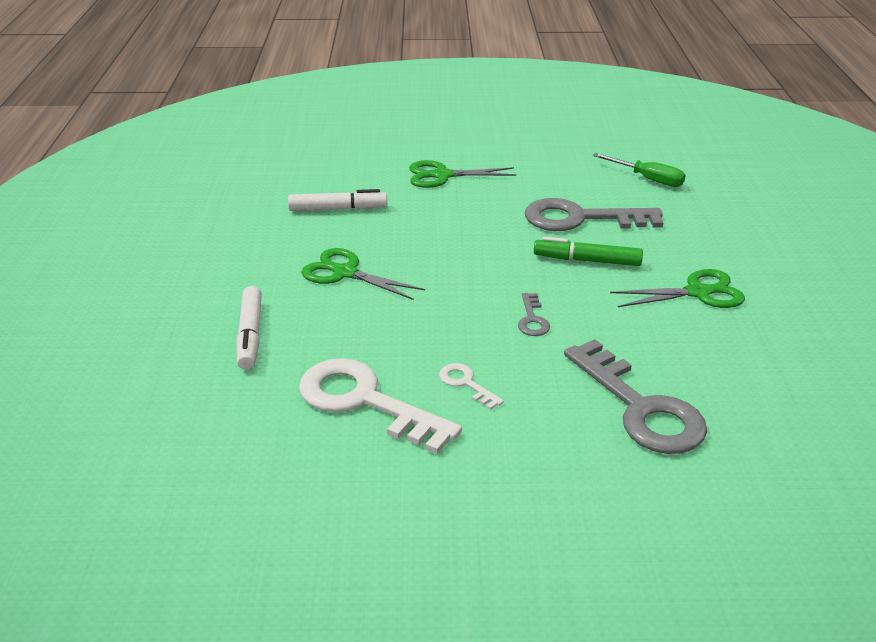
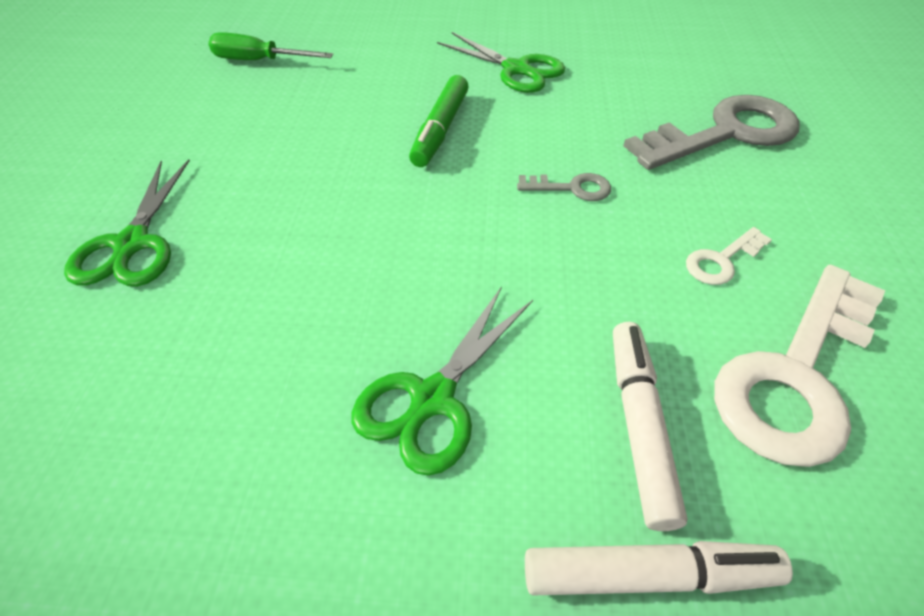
camera: 85 degrees left, 15 degrees up
(338, 209) = (180, 410): white marker -> white marker (639, 425)
(580, 219) = (337, 121): grey key -> none
(647, 179) = (259, 61): green screwdriver -> green screwdriver turned 120 degrees counterclockwise
(698, 292) = (516, 69): green scissors -> green scissors turned 135 degrees clockwise

